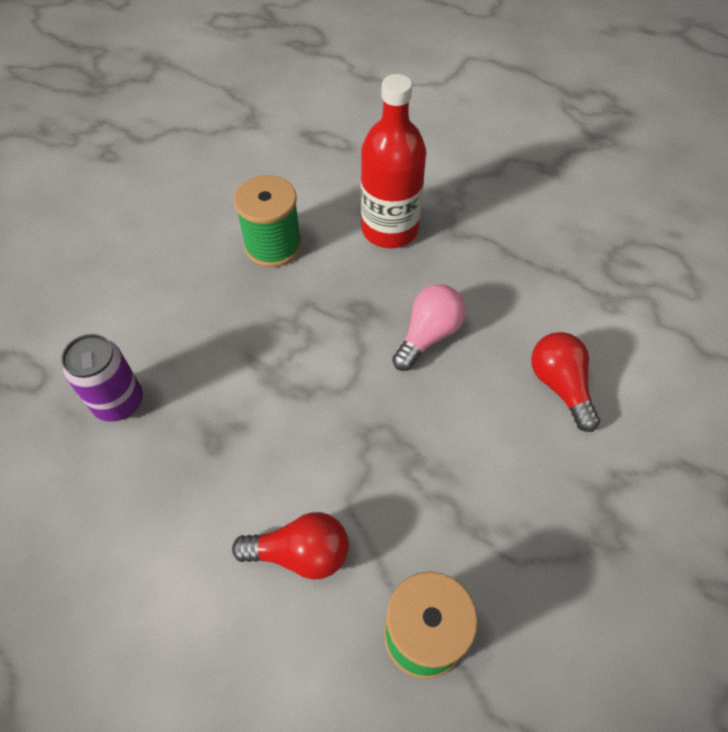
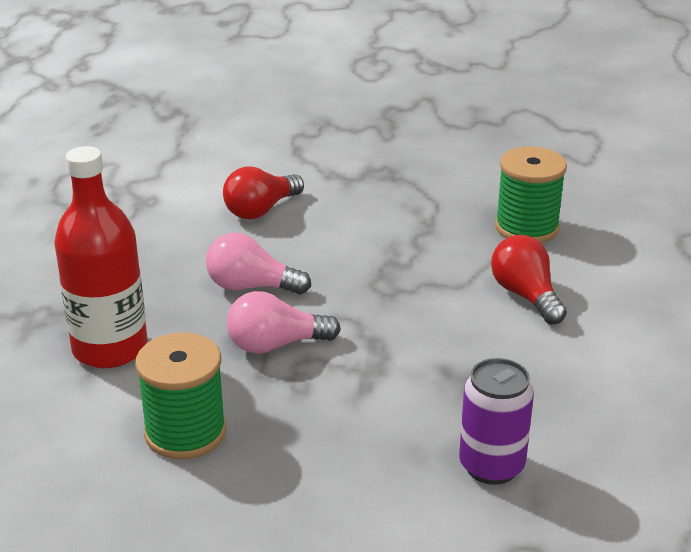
camera: 115 degrees left, 25 degrees down
(339, 325) = (276, 345): none -> pink light bulb

